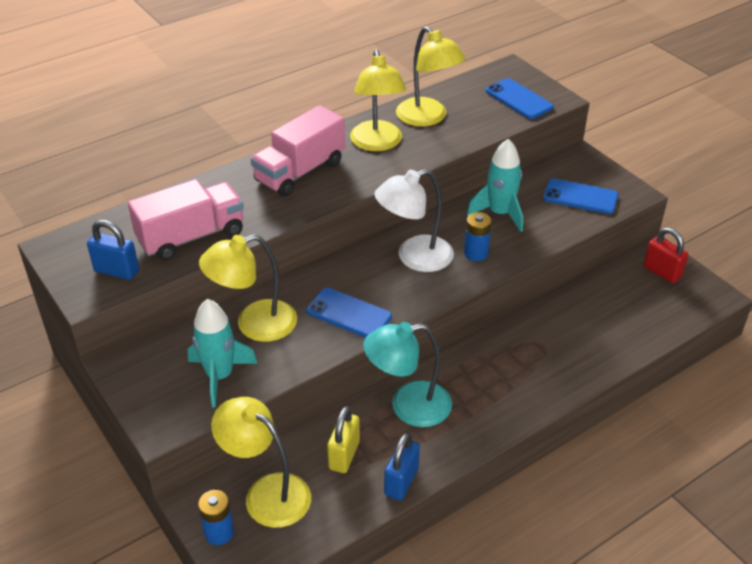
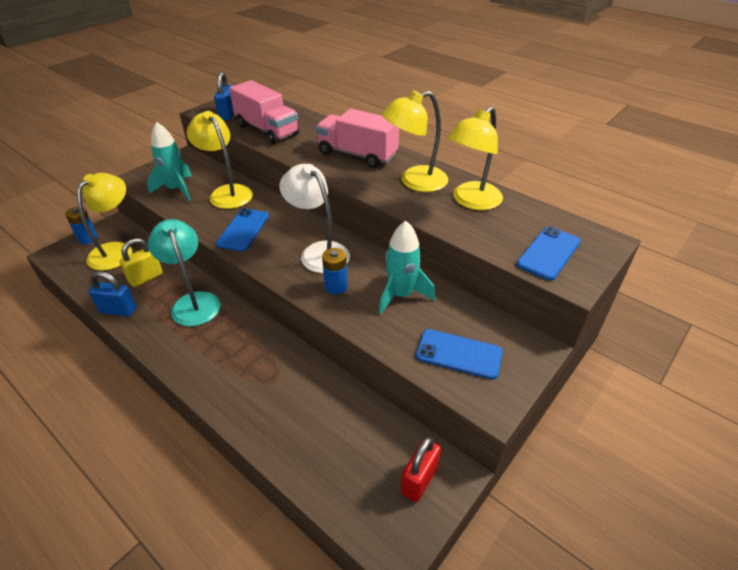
camera: 75 degrees right, 0 degrees up
(344, 455) = (146, 278): yellow padlock -> yellow padlock turned 45 degrees counterclockwise
(580, 197) = (459, 354): blue phone -> blue phone turned 75 degrees counterclockwise

